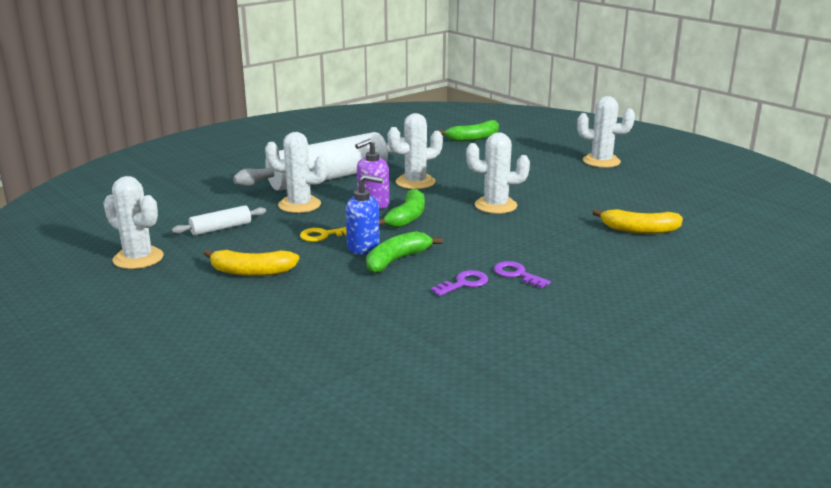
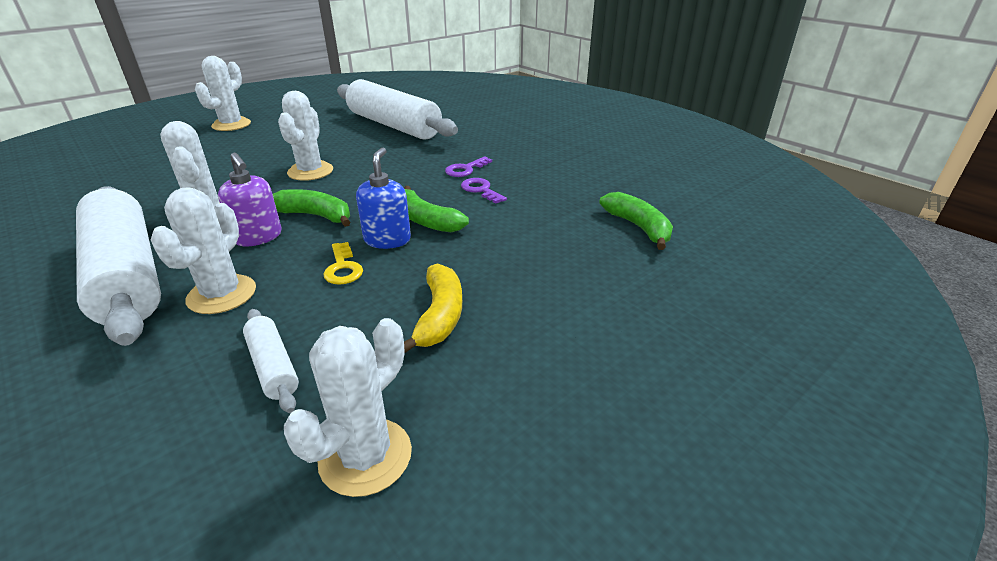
camera: 90 degrees left, 10 degrees up
(473, 138) = (82, 175): green banana -> green banana (638, 227)
(639, 230) = (393, 125): yellow banana -> white rolling pin

